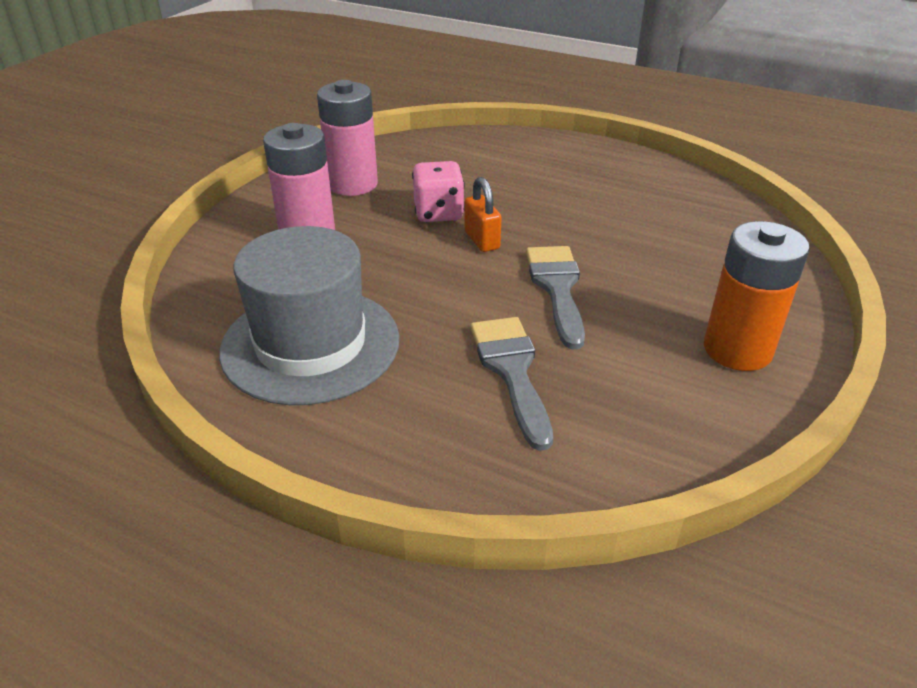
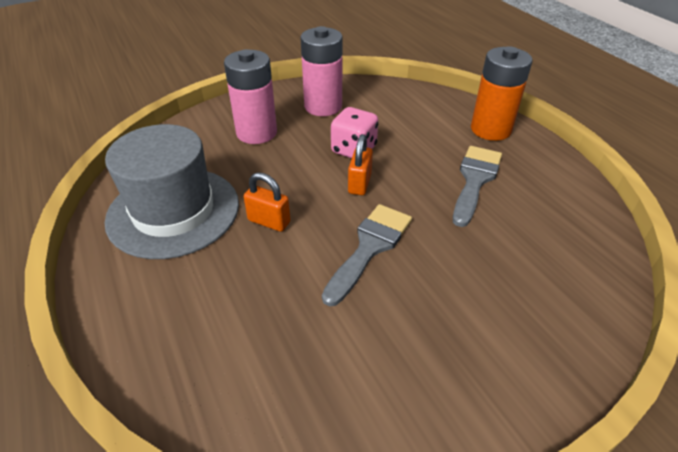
camera: 35 degrees right, 5 degrees up
(432, 308) = (269, 221): none -> orange padlock
(512, 371) = (264, 298): grey brush -> grey brush (475, 180)
(737, 350) = (455, 380): orange battery -> orange battery (490, 129)

